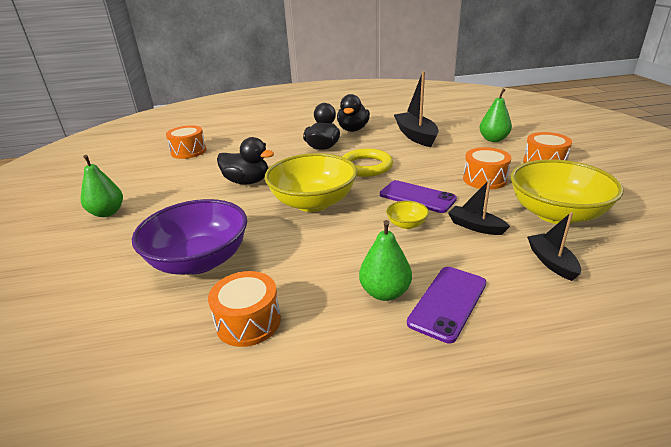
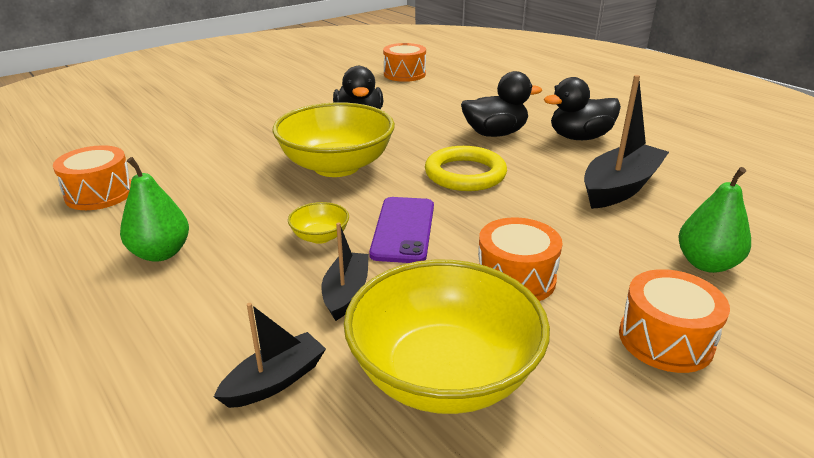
camera: 60 degrees right, 0 degrees up
(107, 213) = (254, 86): green pear -> none
(199, 261) = (190, 145): purple bowl -> none
(448, 303) = (149, 300): purple phone -> none

